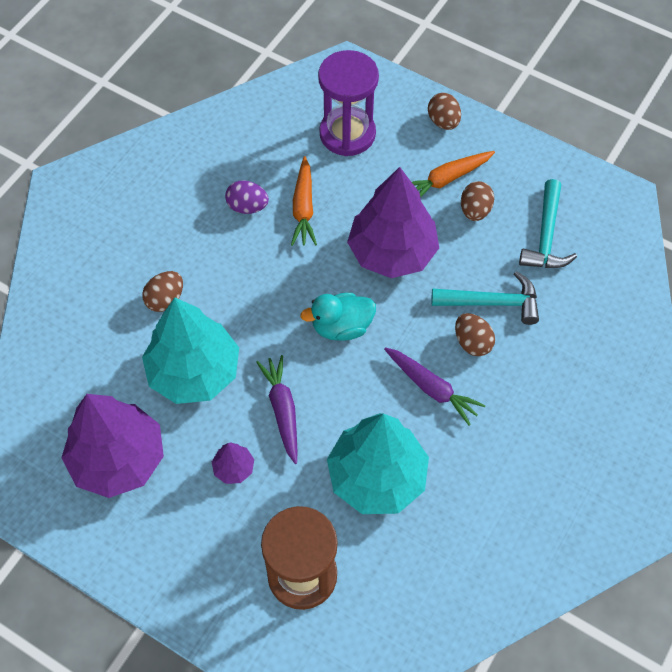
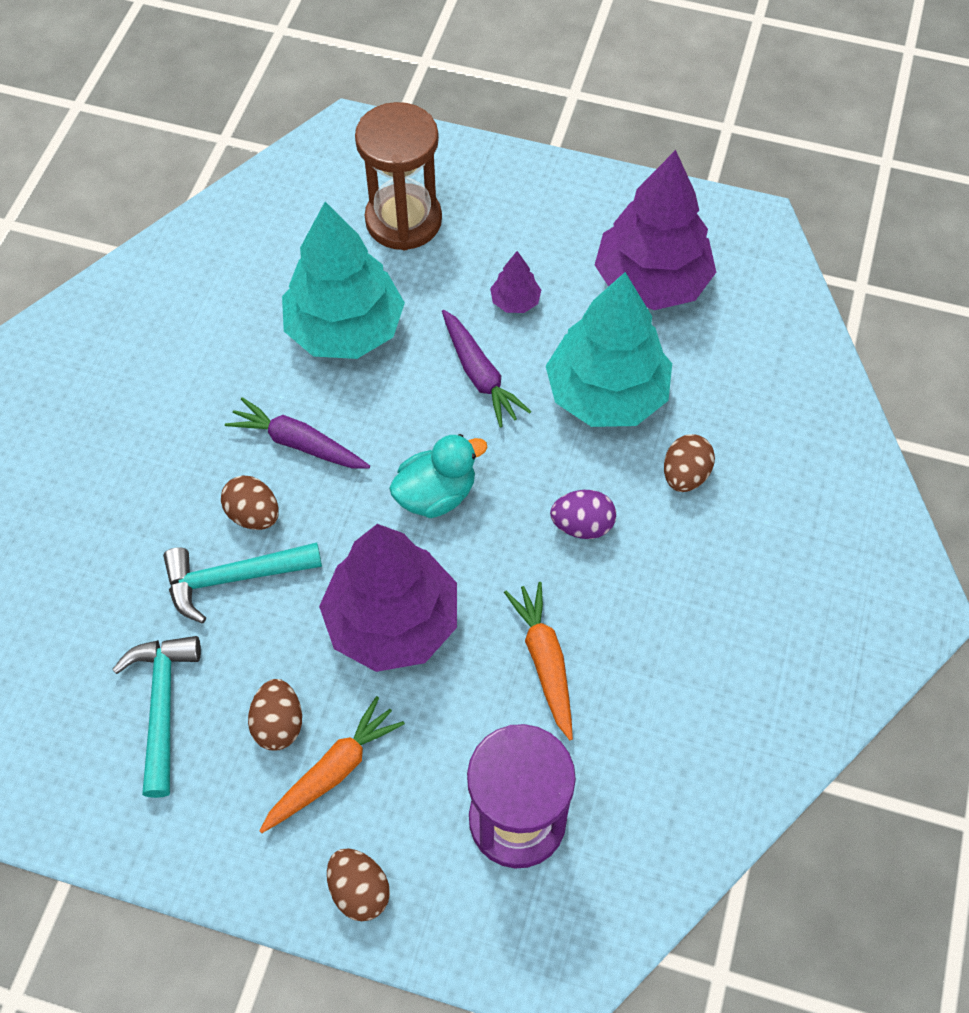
camera: 165 degrees right, 0 degrees up
(247, 207) = (629, 642): purple egg -> purple egg (582, 525)

